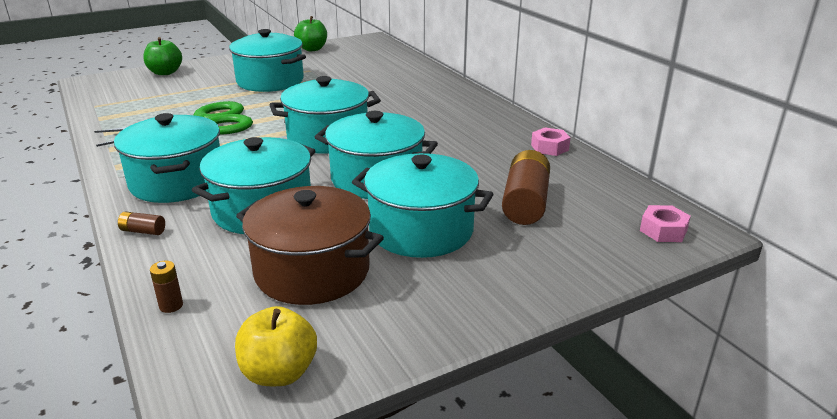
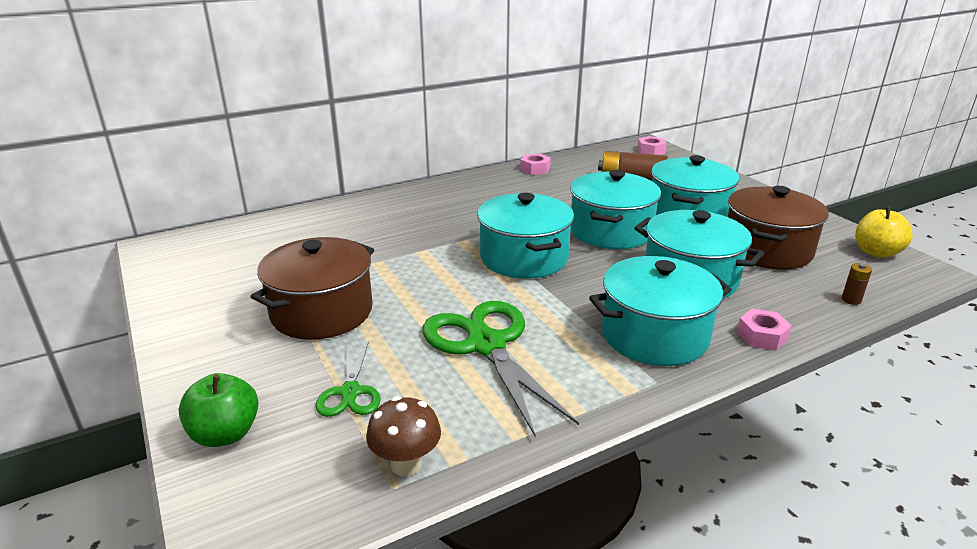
camera: 90 degrees left, 0 degrees up
(108, 107) = (406, 465): none -> brown mushroom
(143, 231) = (762, 336): brown battery -> pink nut
(179, 93) = (350, 392): none -> green scissors
(270, 81) = (322, 312): turquoise pot -> brown pot
(312, 49) = (175, 290): green apple -> none

